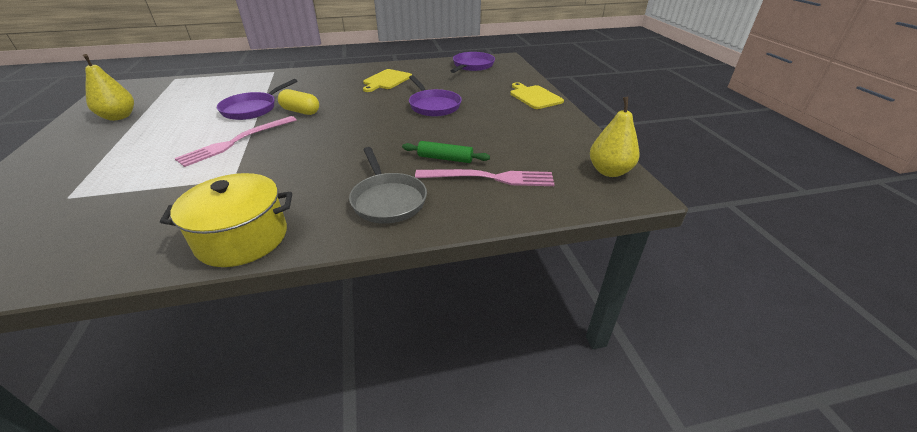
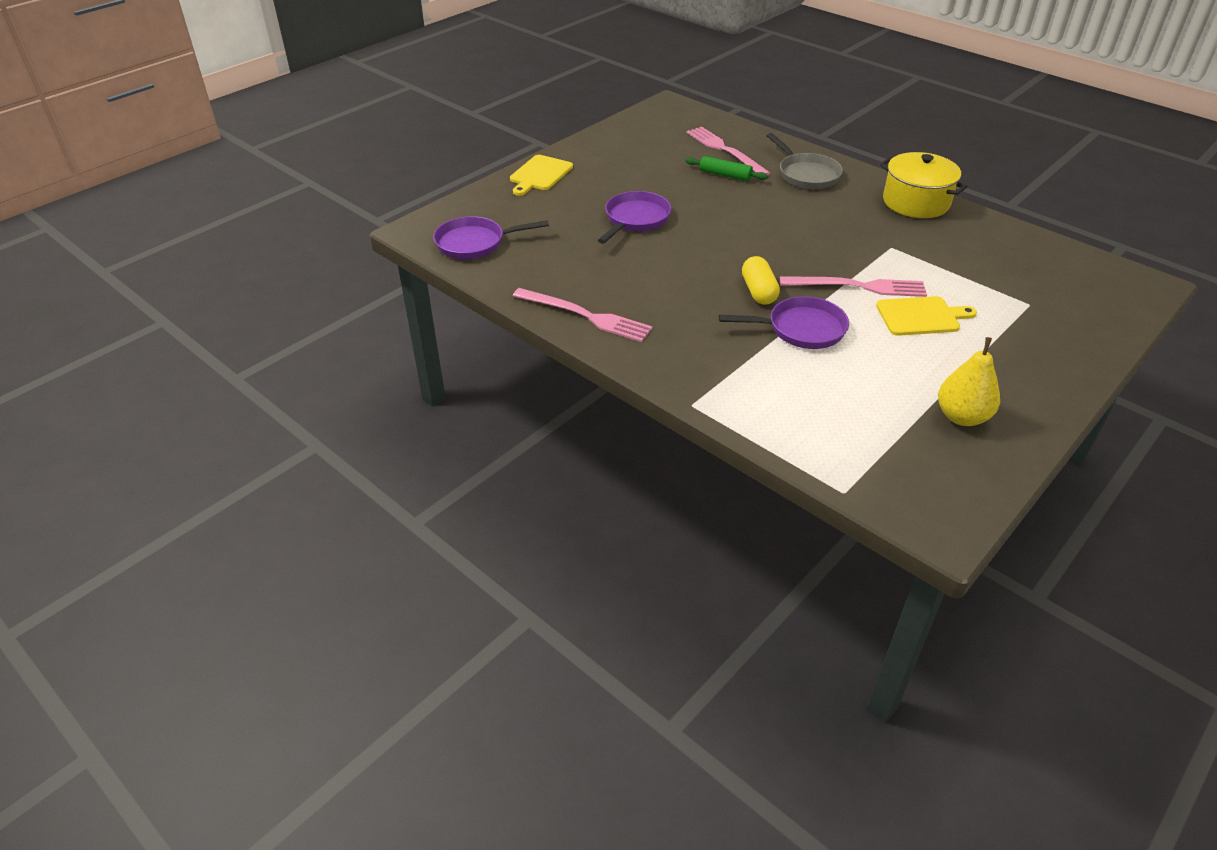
camera: 125 degrees left, 5 degrees up
(368, 71) = (585, 316): none -> pink fork
(386, 80) = (602, 283): yellow cutting board -> yellow cutting board (921, 316)
(388, 200) = (806, 174): grey pan -> grey pan turned 120 degrees clockwise
(445, 158) = (725, 175): green rolling pin -> green rolling pin turned 45 degrees counterclockwise
(609, 171) = (653, 115): yellow pear -> none

